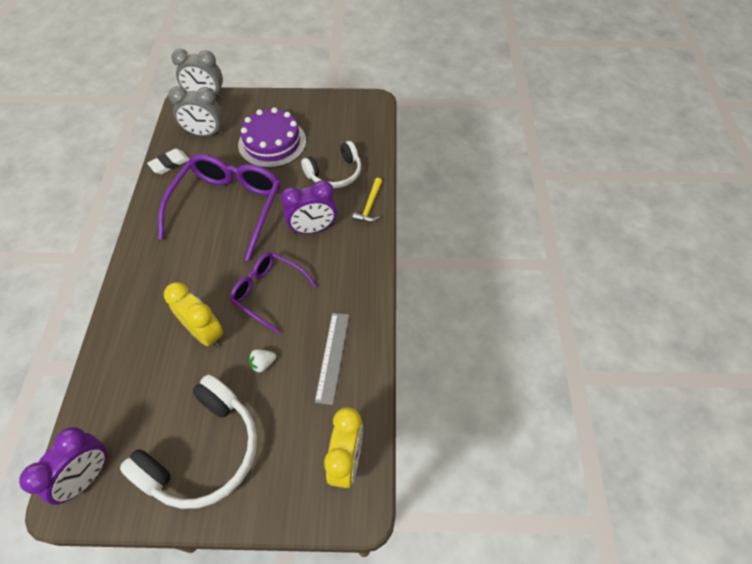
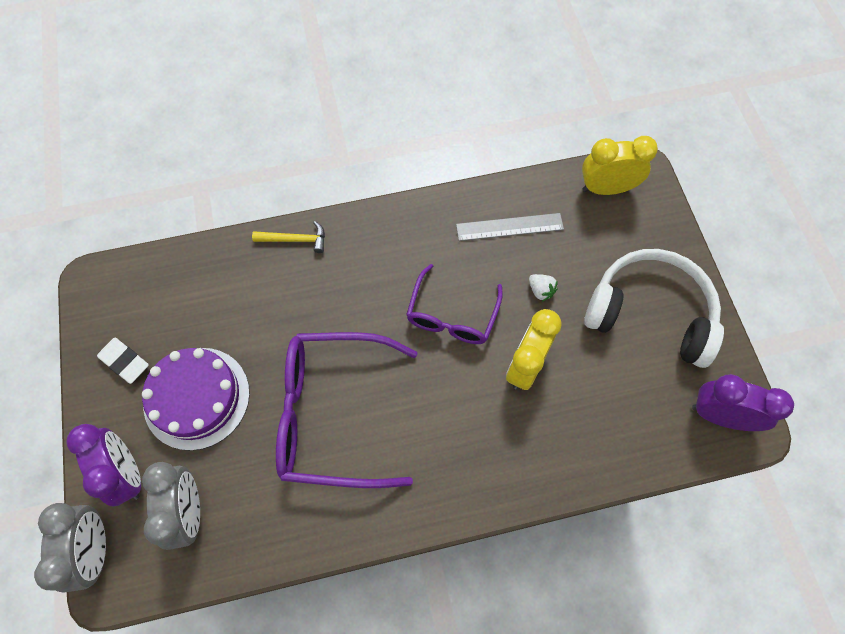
camera: 105 degrees left, 10 degrees up
(169, 164) = (264, 540): white eraser -> white eraser (124, 361)
(313, 229) = (346, 294): purple clock -> purple clock (127, 473)
(335, 173) = (246, 294): white headphones -> none

